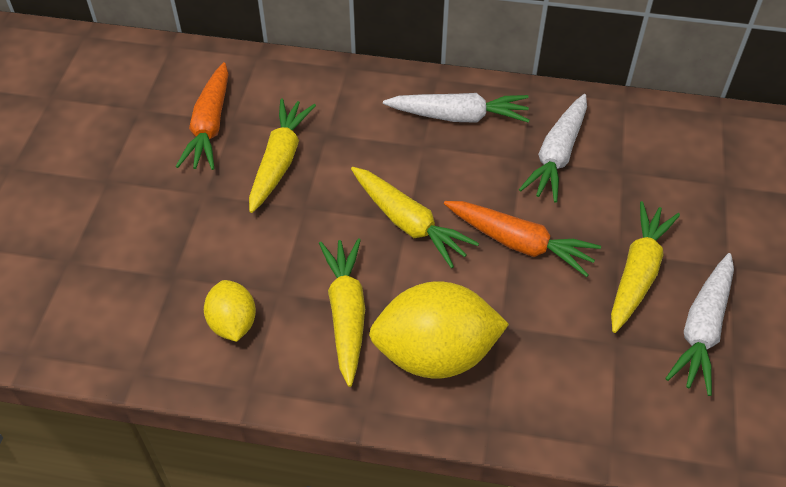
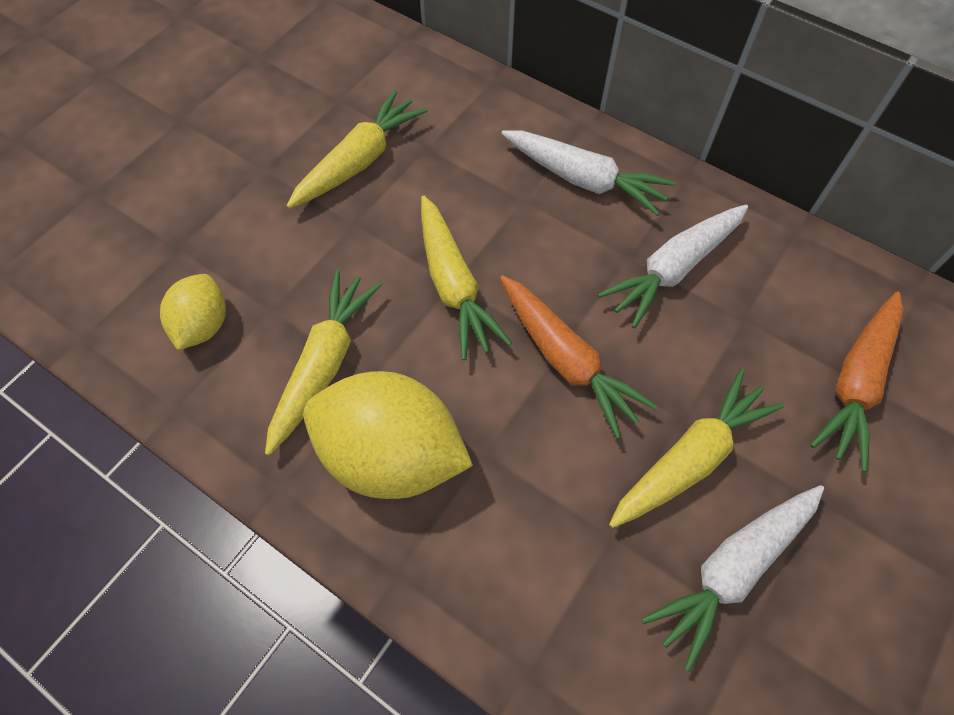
camera: 25 degrees right, 10 degrees up
(210, 126) = (312, 97): orange carrot -> orange carrot (856, 384)

